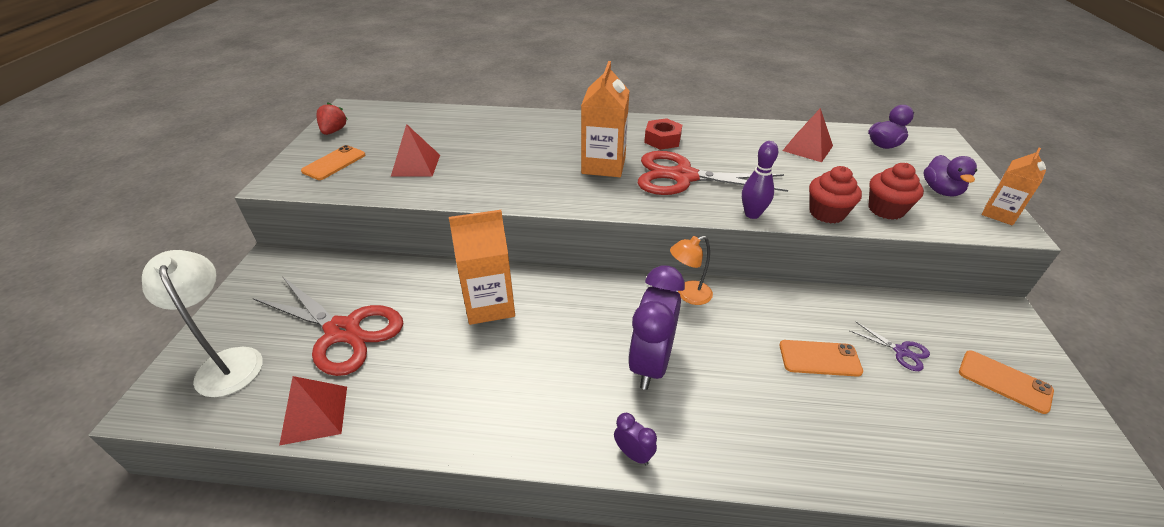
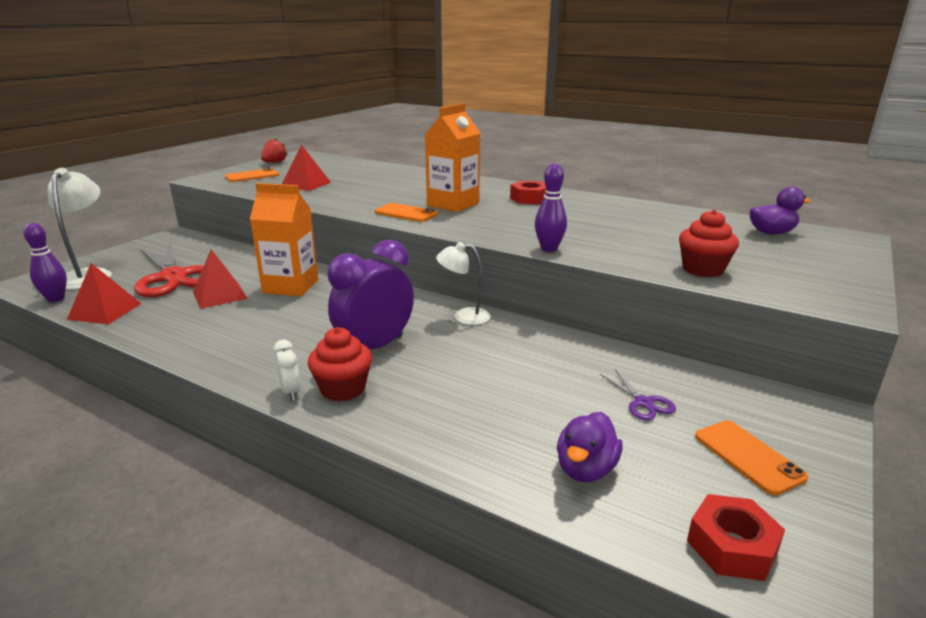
camera: 25 degrees right, 15 degrees down
(226, 416) = (56, 299): none -> purple bowling pin
(633, 454) = (291, 392): purple clock -> white clock
(682, 177) = (515, 220): red scissors -> none
(688, 295) = (464, 316): orange lamp -> white lamp
(807, 148) = (674, 222): red pyramid -> red pyramid (219, 295)
(819, 358) = (542, 384): orange phone -> orange phone (406, 213)
(826, 213) = (629, 261): red cupcake -> red cupcake (343, 389)
(941, 190) = (795, 269): purple duck -> purple duck (586, 469)
(999, 214) = (849, 295): orange carton -> none
(1064, 476) = (732, 546): none -> red nut

